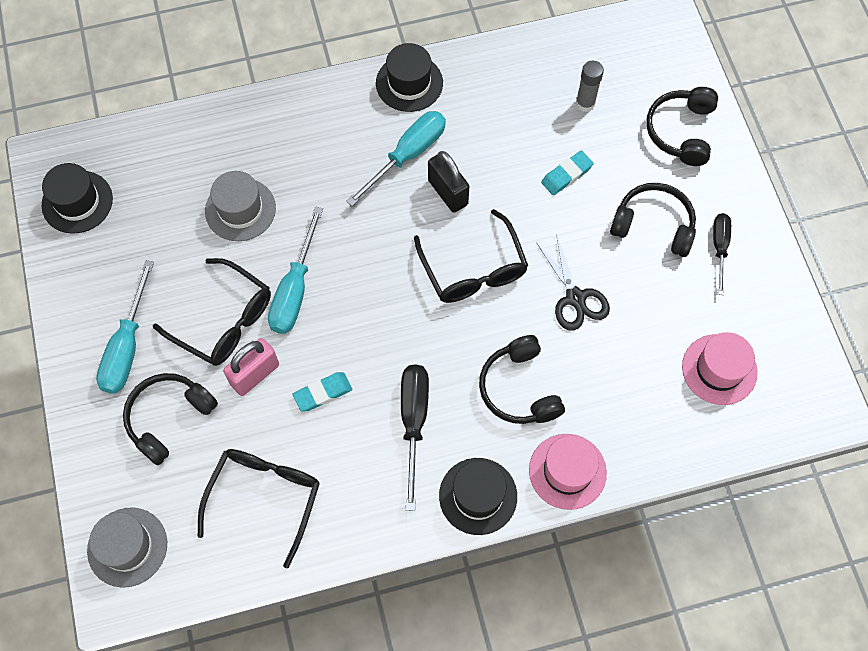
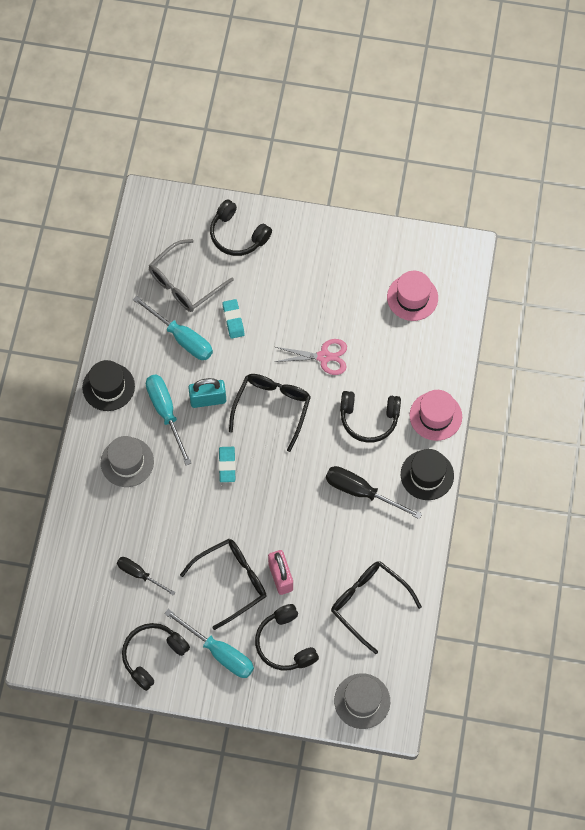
camera: 65 degrees left, 0 degrees up
(77, 202) = (87, 648): black hat -> none
(240, 209) = (151, 539): grey hat -> grey hat (127, 462)
(295, 289) = (231, 527): turquoise screwdriver -> turquoise screwdriver (182, 338)
(323, 393) = (314, 539): turquoise eraser -> turquoise eraser (227, 465)
(448, 192) = (208, 399): black padlock -> turquoise padlock
(473, 268) = (272, 409): black glasses -> black glasses turned 75 degrees counterclockwise
(575, 298) = (324, 357): black scissors -> pink scissors
(585, 103) = (185, 283): grey glue stick -> grey glasses
(653, 225) = (297, 286): black headphones -> black headphones (153, 656)
(719, 248) = (332, 255): black screwdriver -> black screwdriver (139, 574)

